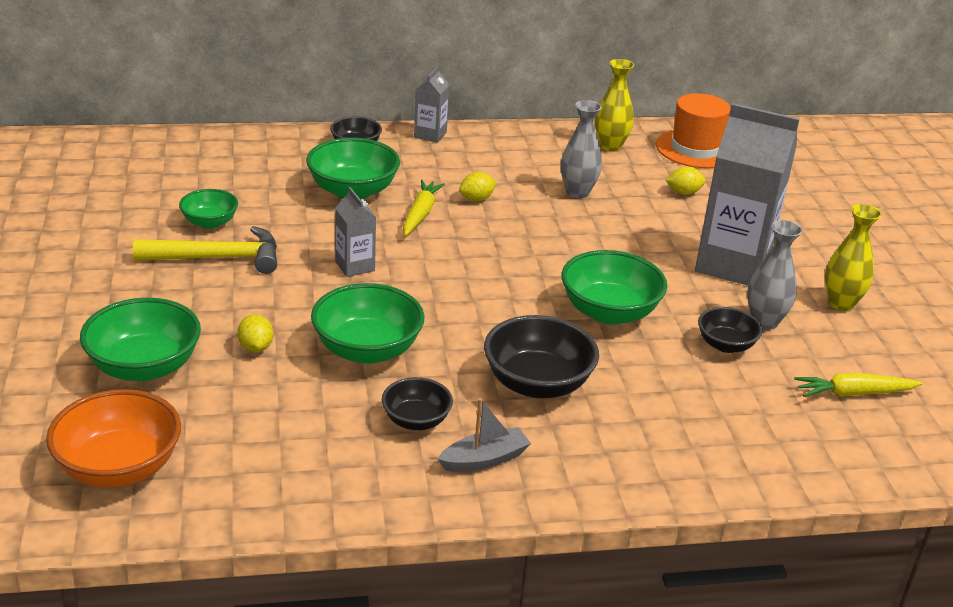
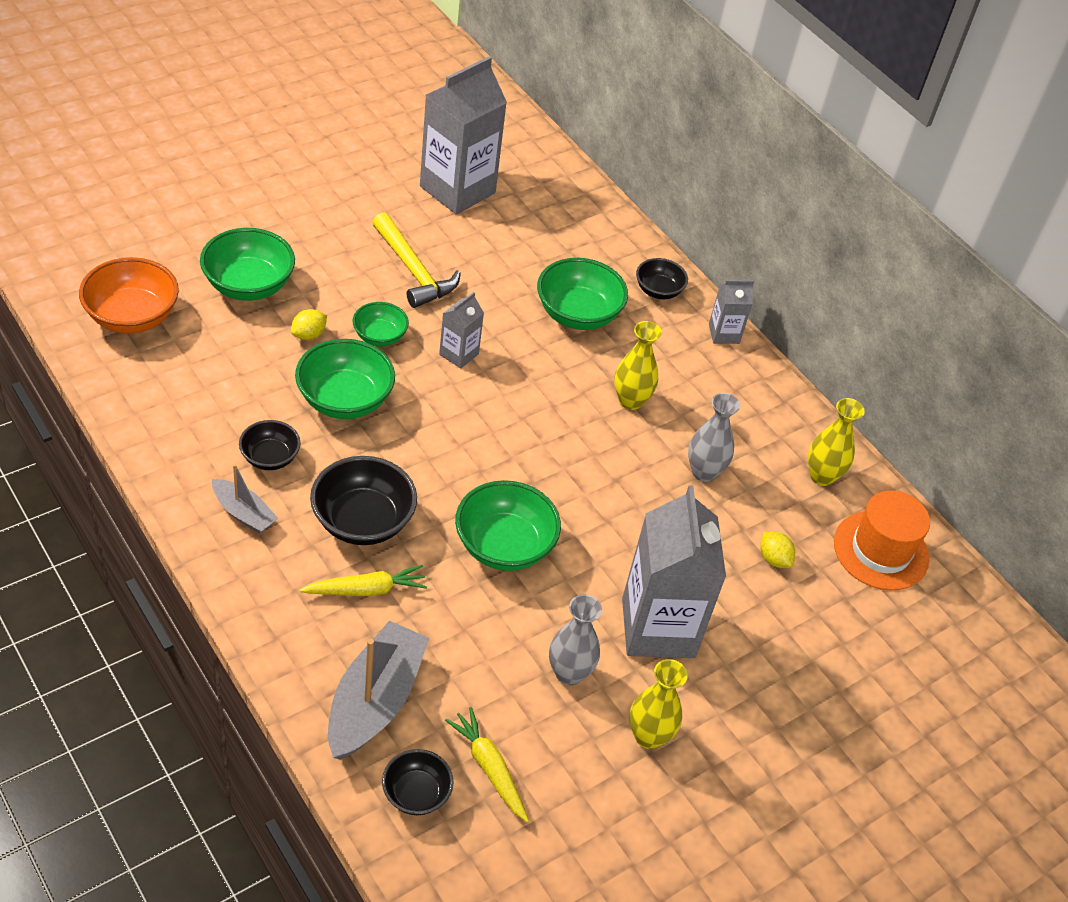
camera: 60 degrees right, 15 degrees up
(126, 201) = (457, 190): none -> grey carton
(210, 222) = (461, 247): green bowl -> green bowl (379, 336)
(420, 214) = (573, 370): yellow carrot -> yellow carrot (366, 590)
(476, 199) = (630, 401): yellow lemon -> yellow vase
(725, 345) = (507, 647): black bowl -> black bowl (416, 793)
(762, 438) = (374, 701): none -> grey boat

